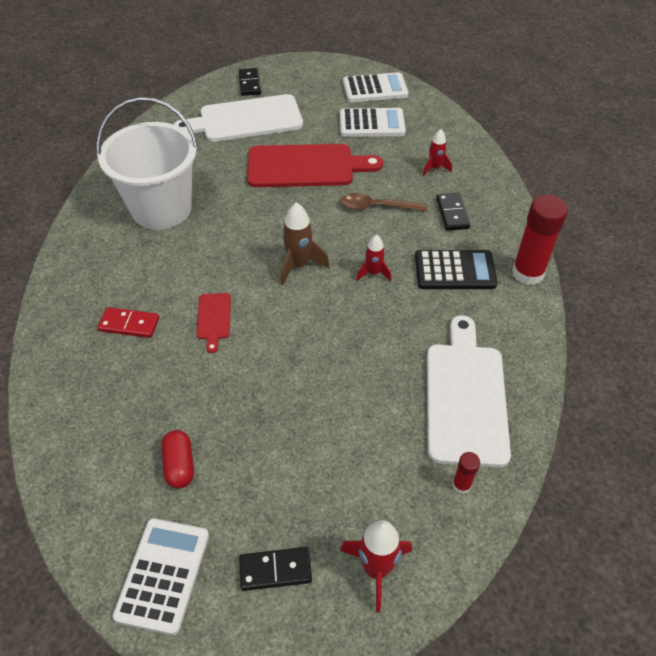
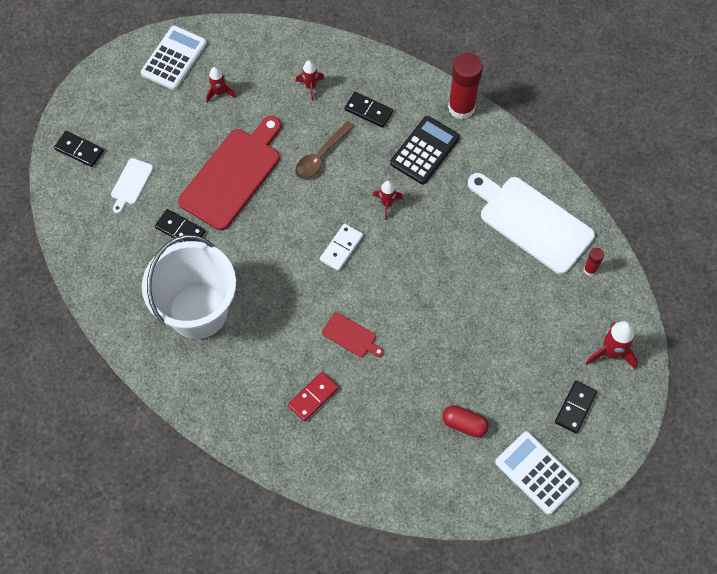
camera: 55 degrees left, 15 degrees up
(228, 163) = (180, 230): none -> black domino
(245, 119) = (131, 183): white cutting board -> white cutting board, size x0.45
(299, 265) = (341, 248): brown rocket -> white domino
(372, 124) = (219, 92): white calculator -> red rocket

